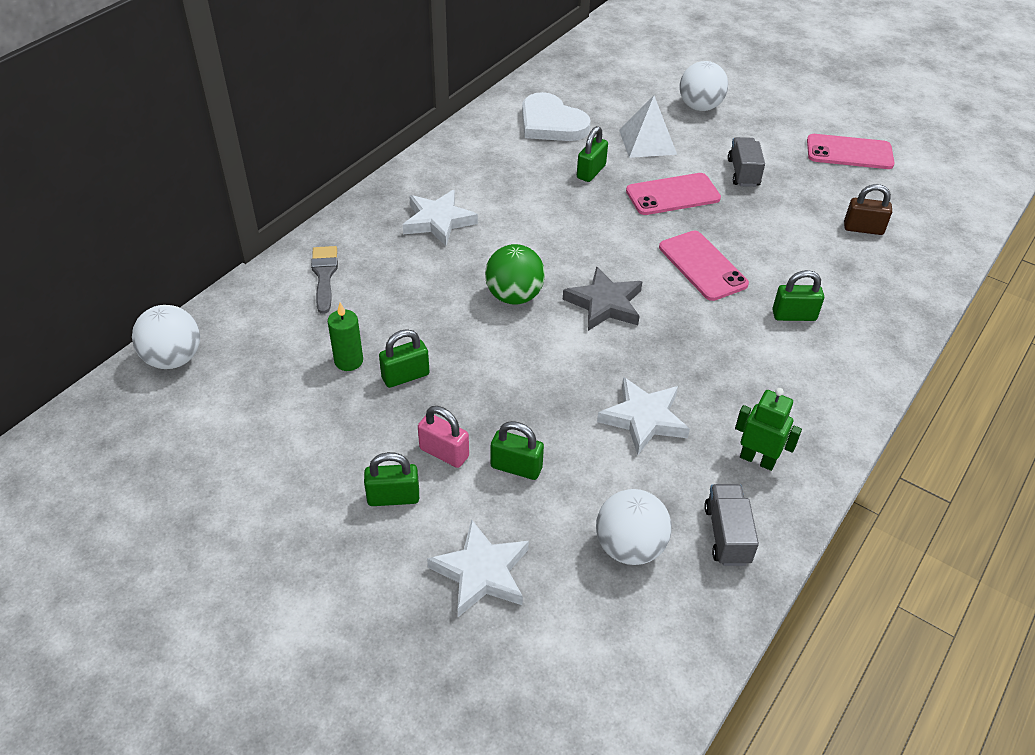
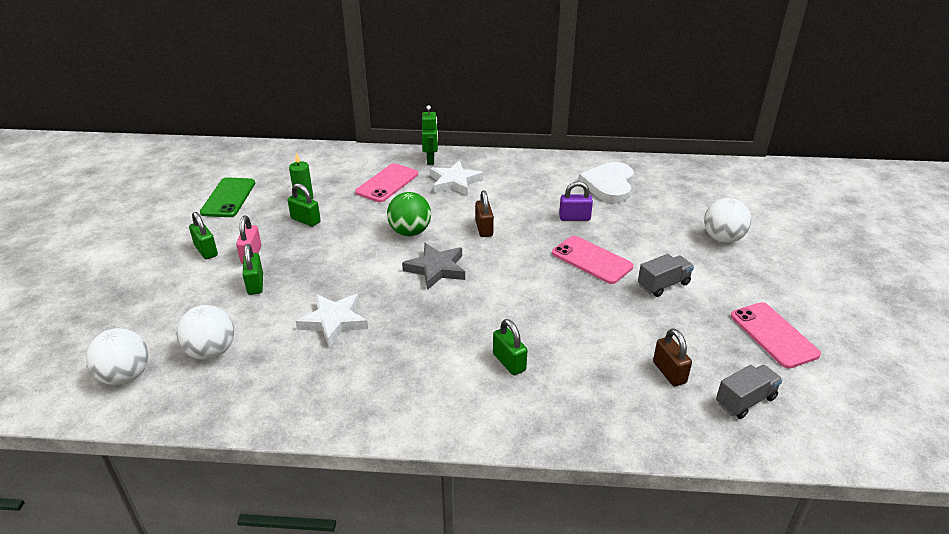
camera: 60 degrees right, 10 degrees down
(173, 359) = (267, 152): white ball -> white ball (125, 376)
(269, 437) = (228, 198): none -> green phone
(324, 275) = (368, 166): grey brush -> none
(481, 572) = (163, 300): white star -> none
(557, 239) = (484, 229): none -> brown padlock
(591, 172) = (574, 218): green padlock -> purple padlock
(647, 142) = (642, 229): white pyramid -> none
(702, 266) = (522, 299): pink phone -> pink phone (387, 183)
(727, 535) = (245, 393): grey truck -> grey truck (745, 401)
(757, 459) = (329, 388): green robot -> green robot (431, 160)

